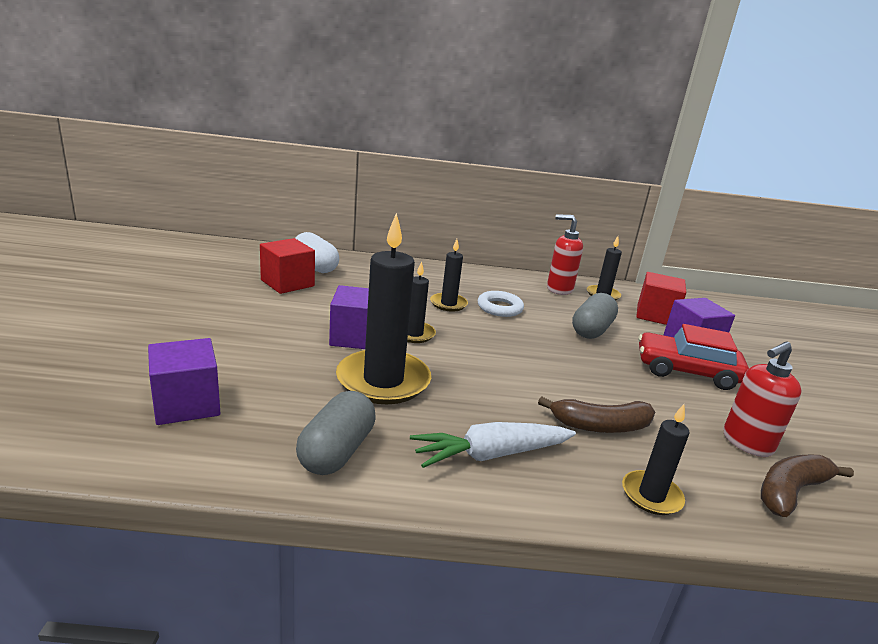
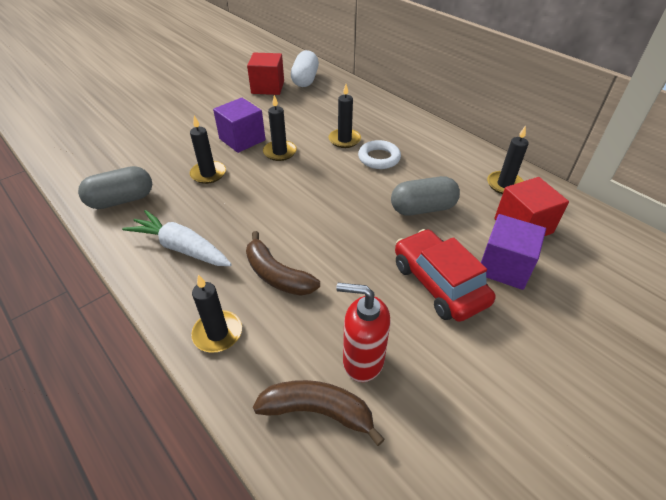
camera: 50 degrees right, 20 degrees up
(186, 404) = (109, 142): purple cube -> none
(383, 380) = (208, 174): black candle -> black candle, size x0.53
(559, 289) = (468, 163): red soap dispenser -> none

